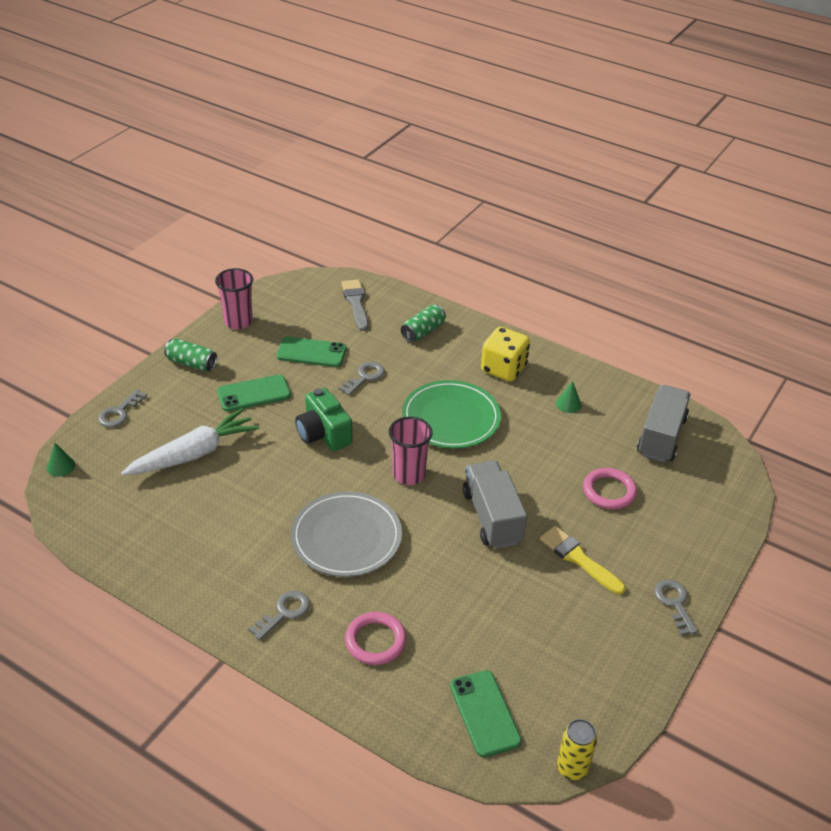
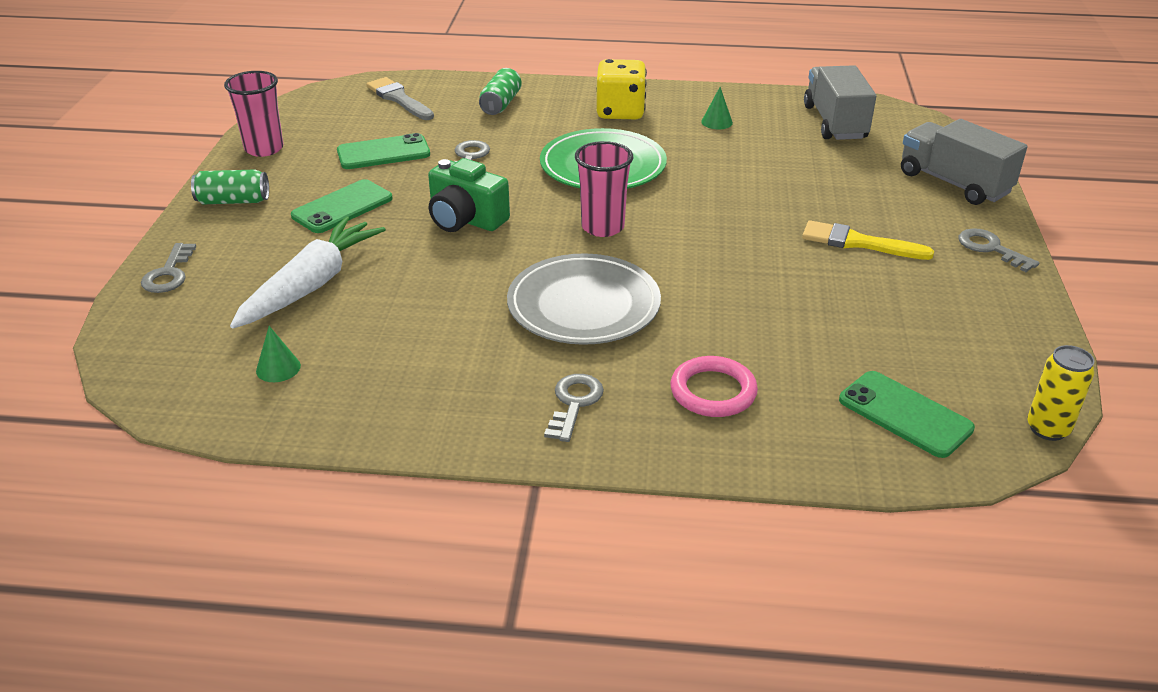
camera: 25 degrees left, 5 degrees down
(61, 466) = (124, 353): green cone -> green cone (278, 368)
(492, 517) = (732, 236): grey truck -> grey truck (954, 183)
(609, 491) = (830, 179): pink ring -> none

